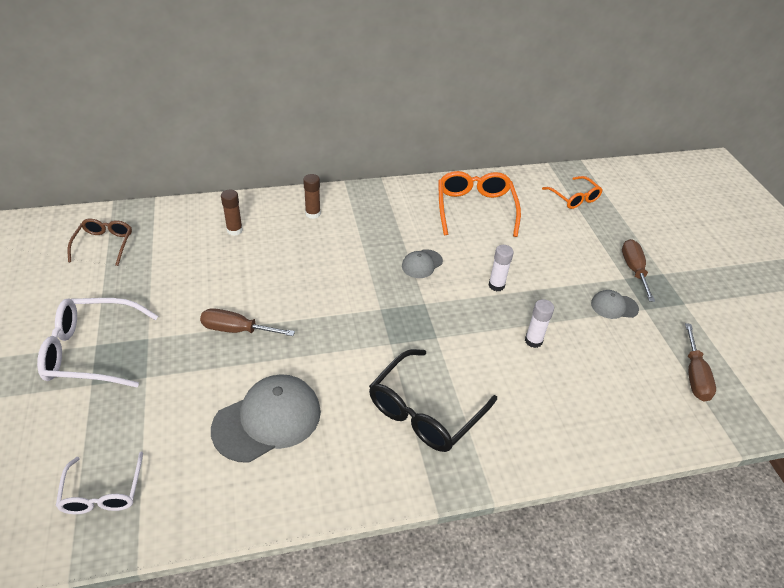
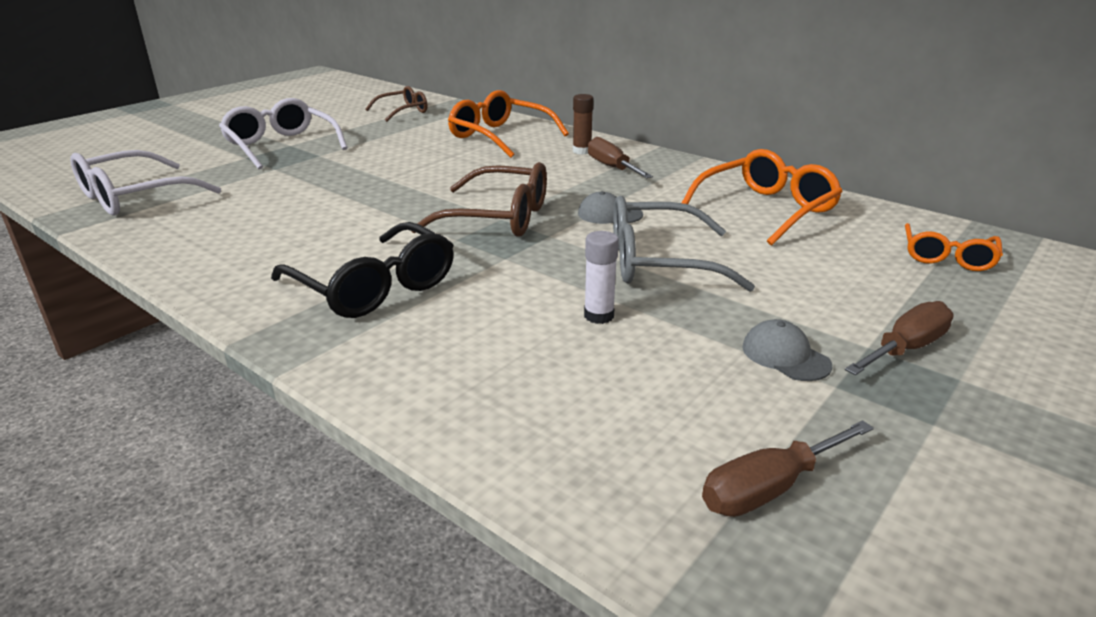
camera: 55 degrees right, 15 degrees down
(102, 493) = (132, 197): white glasses -> white glasses, size x1.62
(234, 230) = (499, 136): brown glue stick -> orange glasses
(237, 330) = (374, 176): brown screwdriver -> brown screwdriver (612, 167)
(267, 420) = (275, 223): grey cap -> none
(379, 309) = (500, 218): none -> brown glasses
(424, 412) = (375, 288): black glasses -> black glasses turned 135 degrees counterclockwise
(496, 285) = (656, 262): white glue stick -> grey glasses

